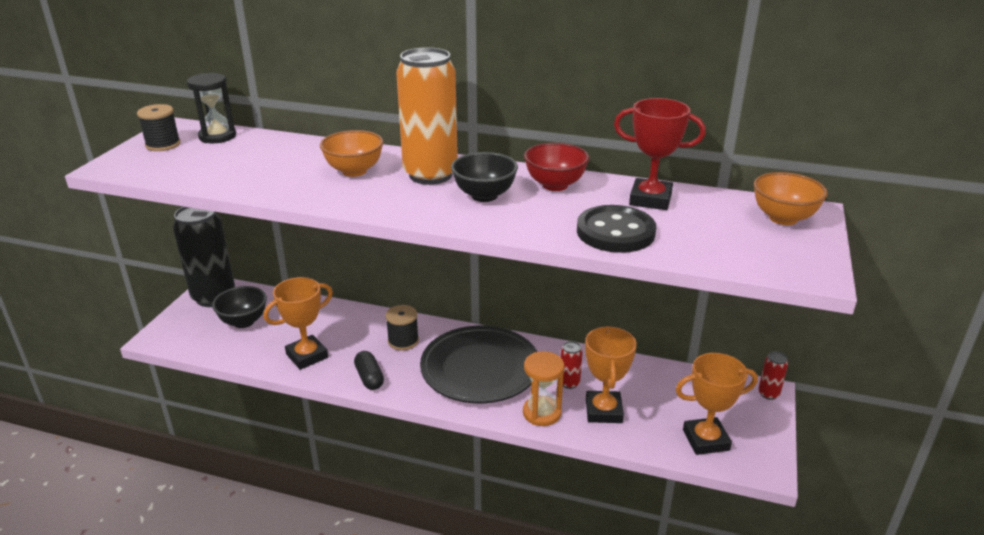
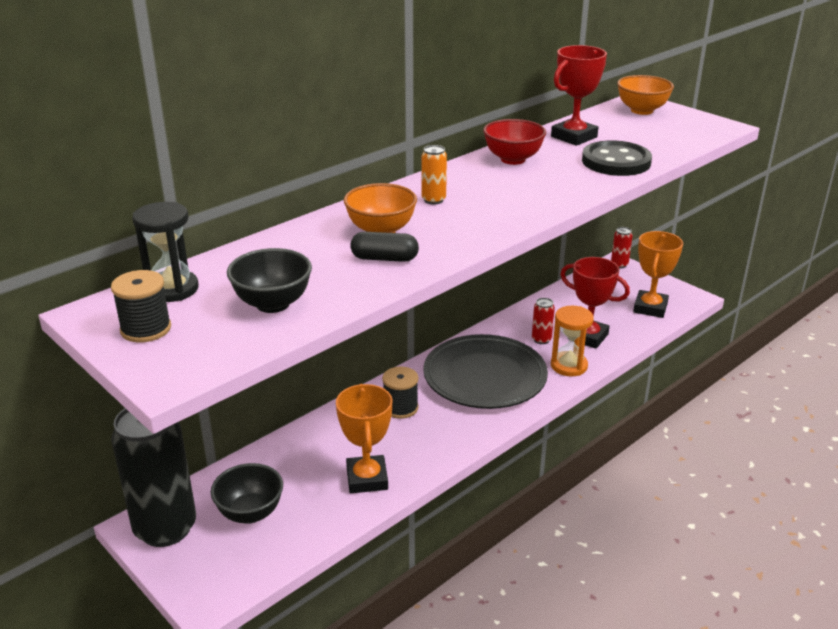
camera: 60 degrees left, 0 degrees up
(369, 378) = (442, 446): black capsule -> black capsule (384, 258)
(430, 175) = (433, 200): orange can -> orange can, size x0.42
(484, 196) = (503, 189): black bowl -> black bowl (273, 304)
(603, 411) = (588, 337): orange trophy -> red trophy

